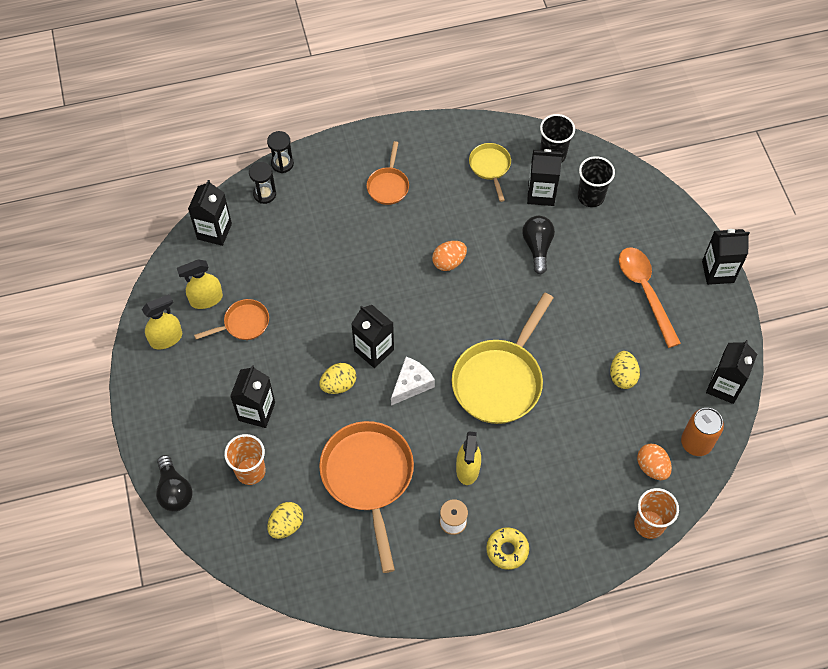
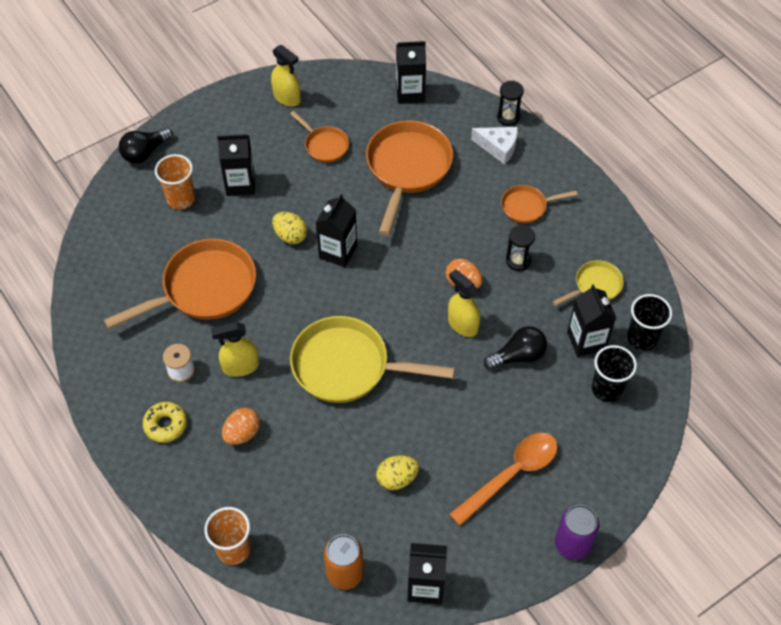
camera: 70 degrees right, 5 degrees down
(206, 299) = (337, 111): yellow spray bottle -> yellow spray bottle (462, 324)
(264, 194) = (468, 115): black hourglass -> black hourglass (518, 261)
(286, 525) = (137, 241): yellow egg -> none
(304, 263) = (407, 169): none -> orange pan
(411, 384) = (313, 293): white cheese -> white cheese (498, 147)
(652, 467) = (300, 535): orange egg -> orange egg (242, 433)
(718, 271) = (572, 544): black carton -> purple can

